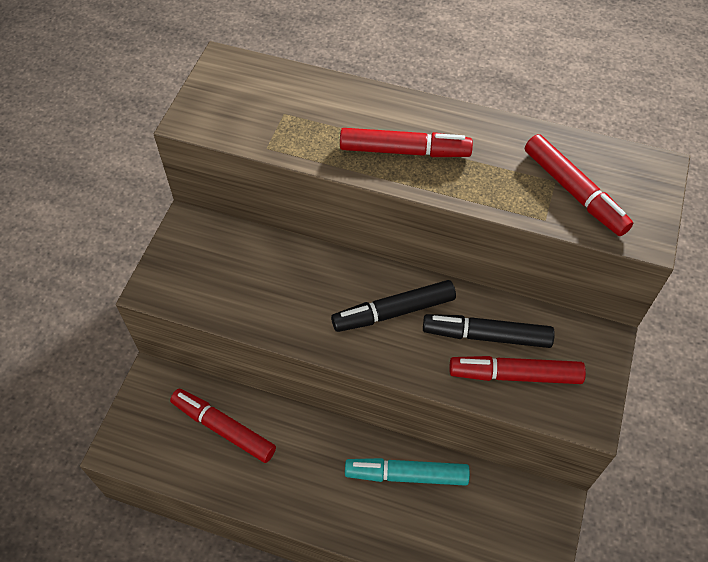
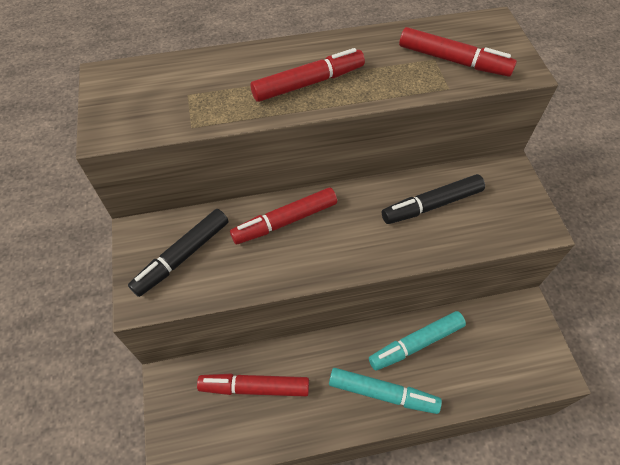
camera: 30 degrees left, 0 degrees up
(340, 503) = (382, 393): none -> turquoise marker
(393, 312) = (353, 221): black marker -> black marker (182, 256)
(515, 375) = (471, 223): red marker -> red marker (285, 221)

